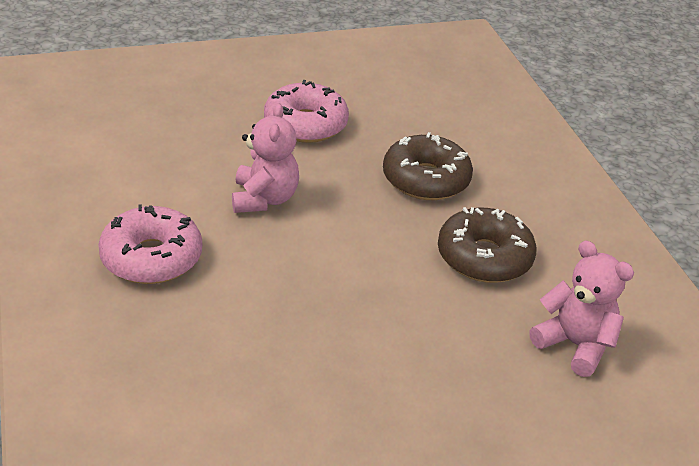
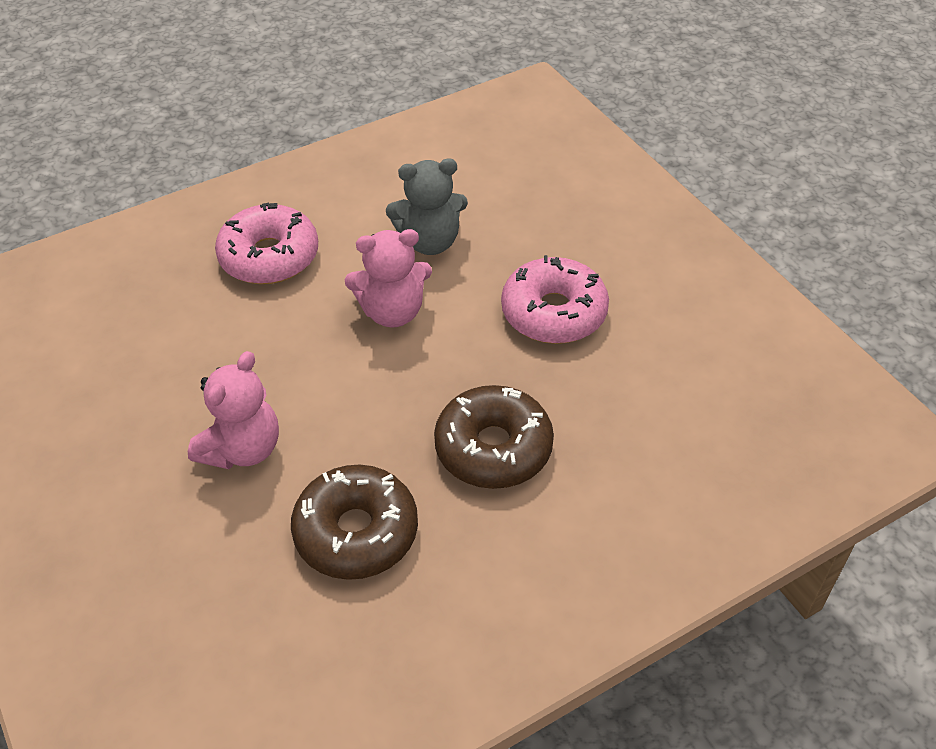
camera: 80 degrees right, 10 degrees up
(190, 164) = (430, 242): none -> grey teddy bear
(574, 345) = (216, 649): pink teddy bear -> pink teddy bear (242, 449)

